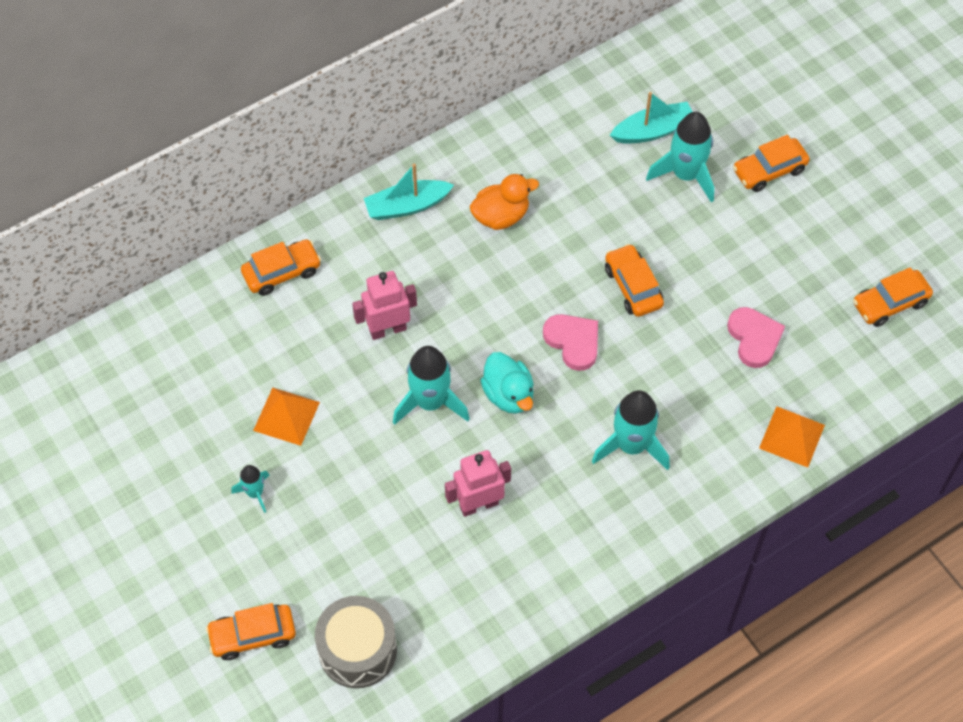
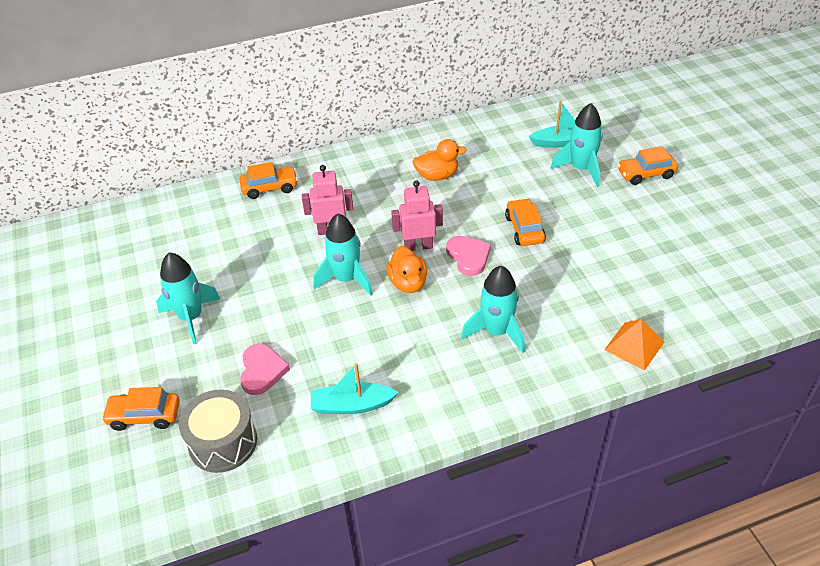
camera: 15 degrees right, 15 degrees down
(255, 493) = (191, 317): turquoise rocket -> turquoise rocket, size x1.87
(286, 416) = (236, 272): orange pyramid -> none
(407, 206) = (372, 162): turquoise boat -> turquoise boat (352, 405)
(478, 504) = (360, 353): pink robot -> pink robot (418, 246)
(508, 395) = (408, 283): turquoise duck -> orange duck
(754, 338) = (614, 274): pink heart -> pink heart (262, 371)
(890, 303) = (732, 267): orange car -> none

